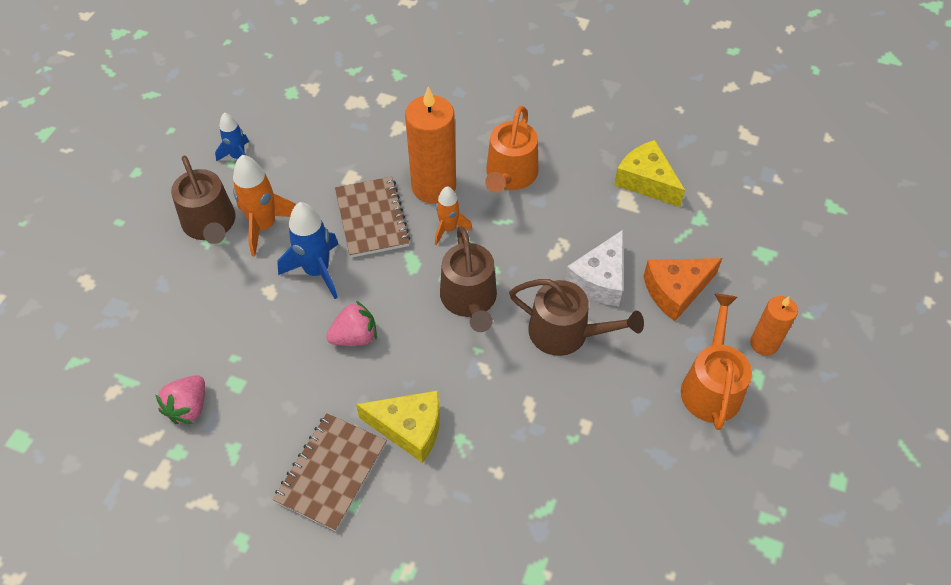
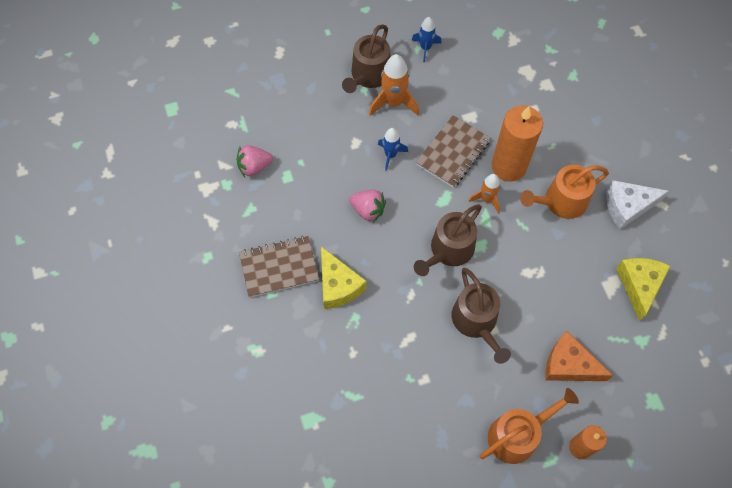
camera: 50 degrees right, 10 degrees up
(317, 271) = (390, 155): blue rocket -> blue rocket, size x0.62
(599, 279) = (534, 313): white cheese -> white cheese (627, 206)

